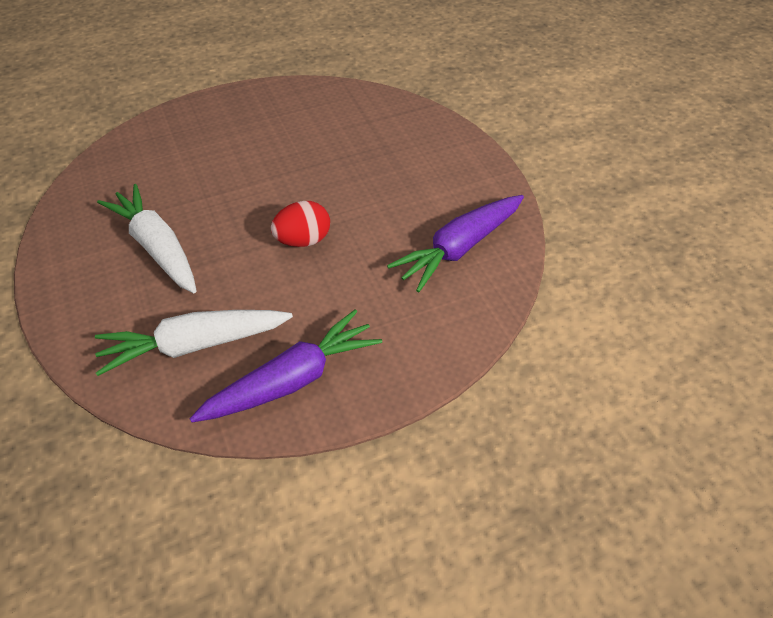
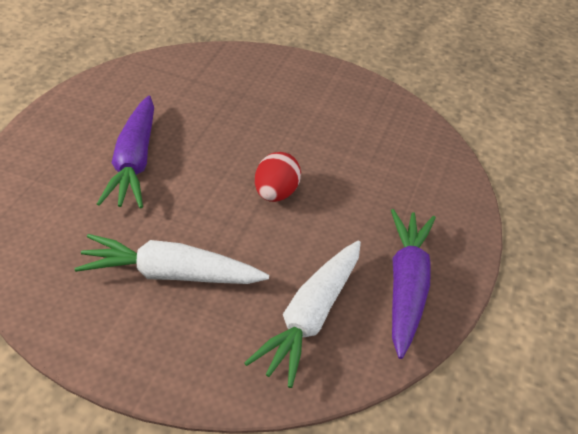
camera: 50 degrees left, 5 degrees down
(460, 248) = (381, 132): purple carrot -> purple carrot (134, 161)

